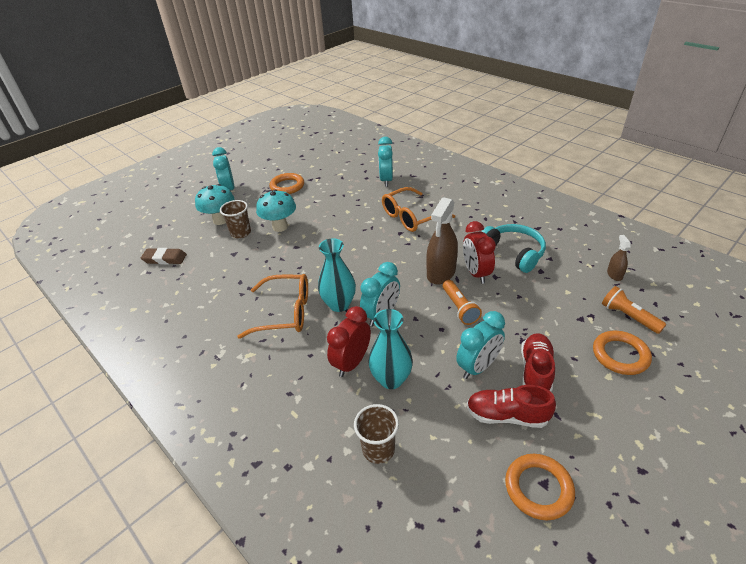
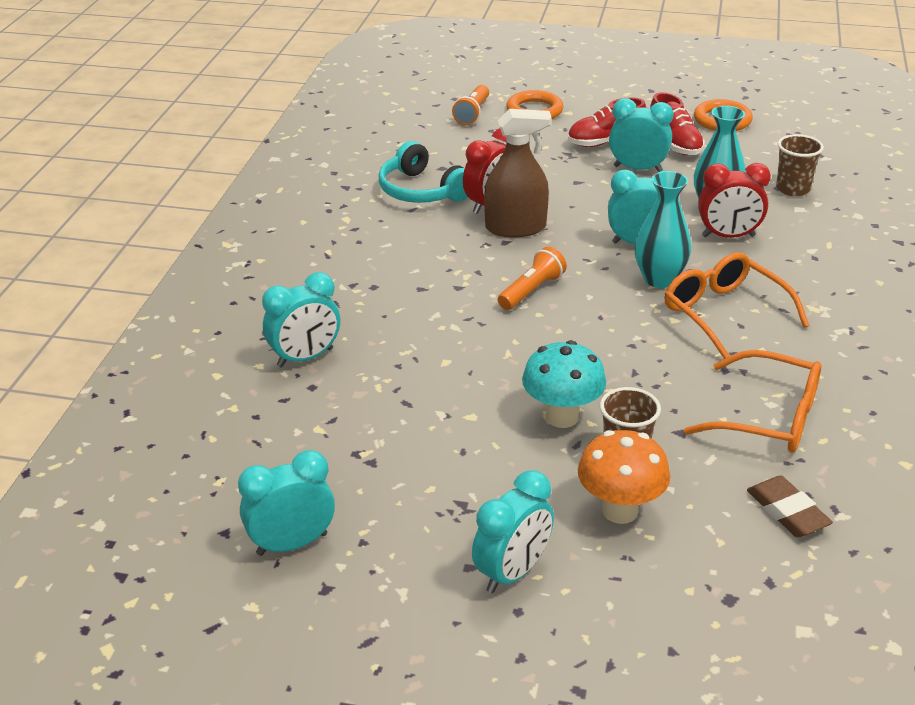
camera: 125 degrees left, 5 degrees down
(220, 220) = (620, 511): turquoise mushroom -> orange mushroom
(287, 186) = (424, 482): orange ring -> none
(292, 157) = (292, 544): none -> turquoise clock
(412, 217) = (405, 290): orange glasses -> orange glasses (766, 417)
(460, 308) = (566, 199): orange flashlight -> orange flashlight (531, 291)
(513, 253) = (422, 191): turquoise headphones -> turquoise headphones turned 60 degrees counterclockwise
(614, 274) = (405, 128): brown spray bottle -> none

